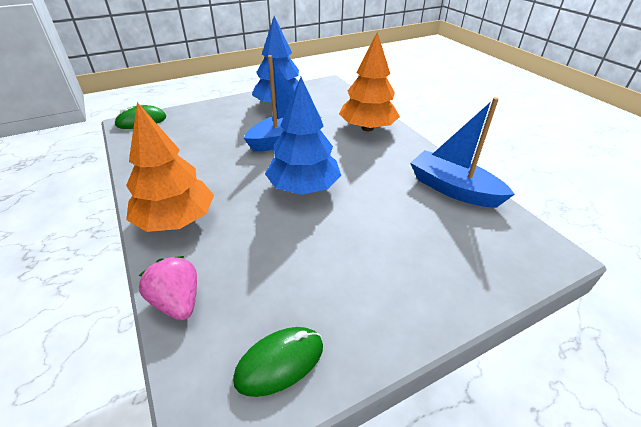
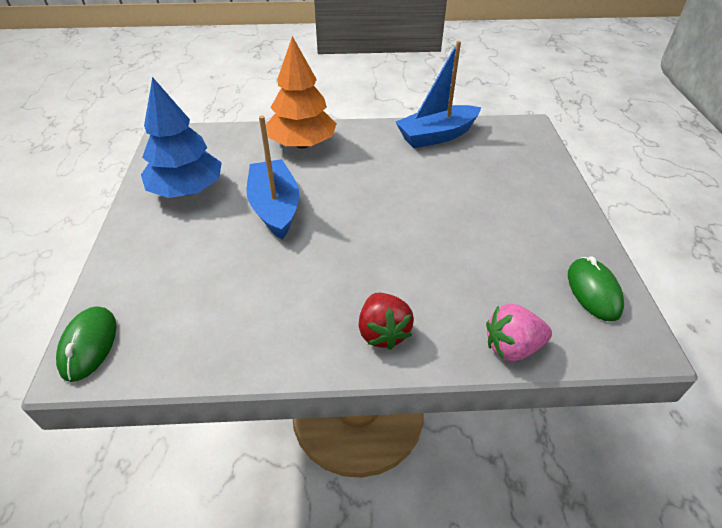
camera: 65 degrees left, 5 degrees up
(176, 220) = (383, 332): orange tree -> red strawberry
(304, 187) = (381, 219): blue tree -> none

